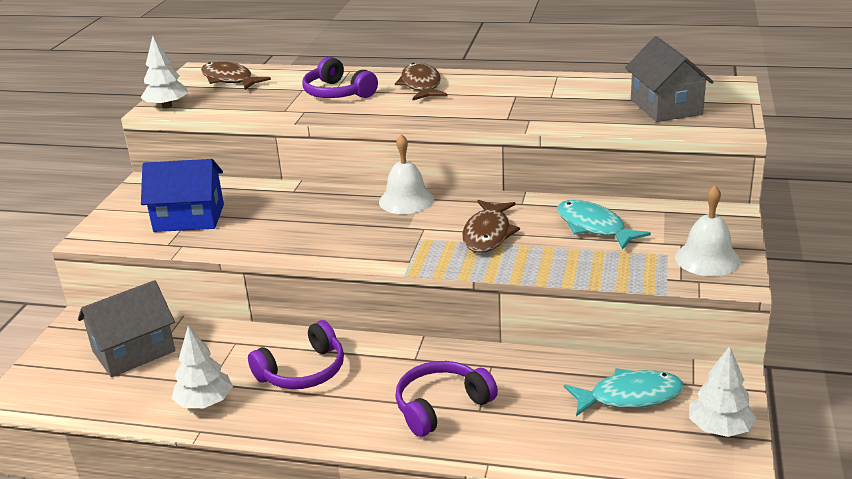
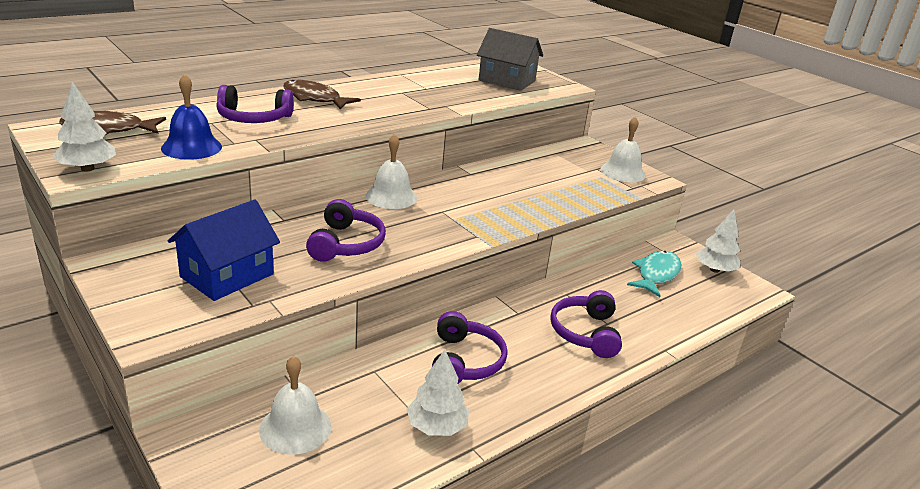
camera: 55 degrees left, 0 degrees up
(134, 351) = (295, 428): grey house -> white bell
(251, 106) = (191, 147): none -> blue bell
(299, 226) = (346, 244): none -> purple headphones
(488, 234) = (489, 200): brown fish -> none
(594, 227) = (538, 174): turquoise fish -> none

